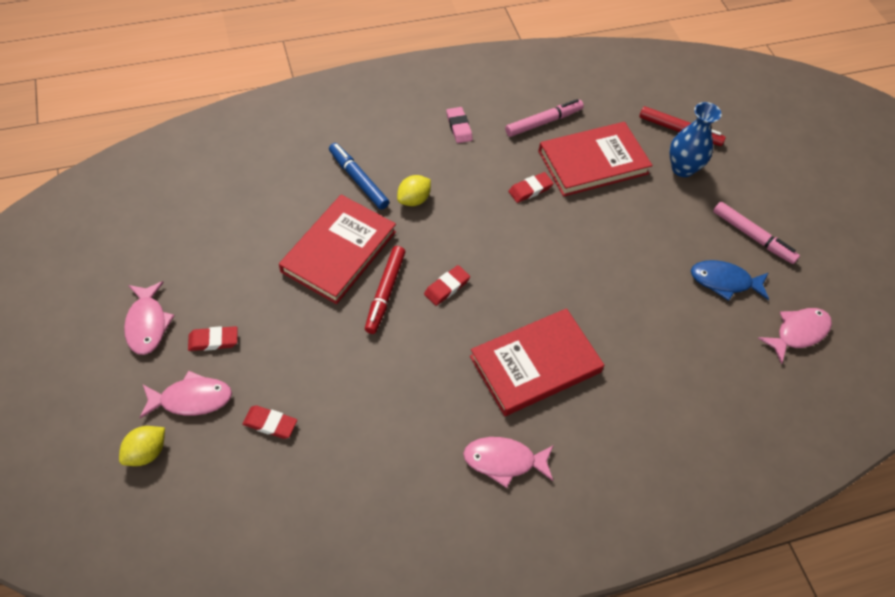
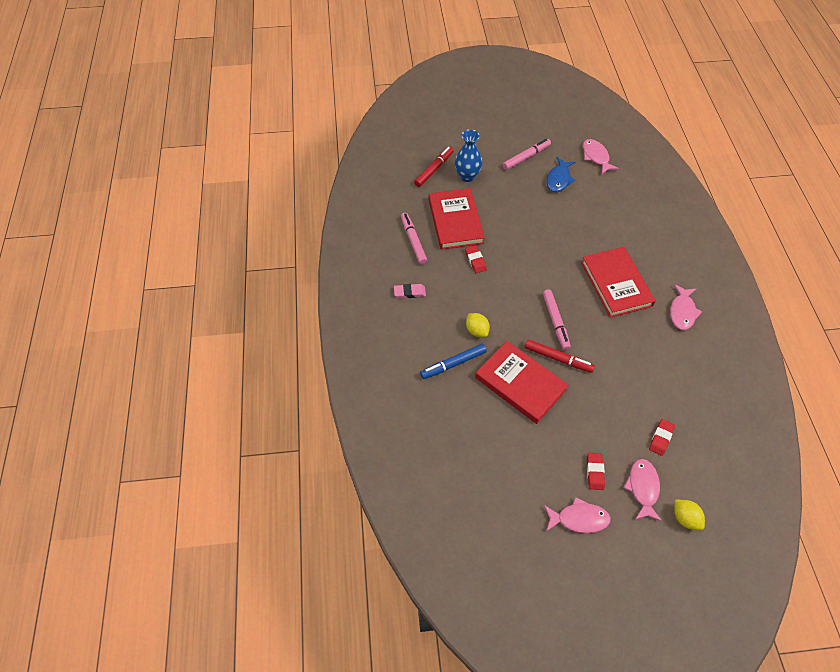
camera: 75 degrees left, 0 degrees up
(447, 287) = (555, 322): red eraser -> pink marker

